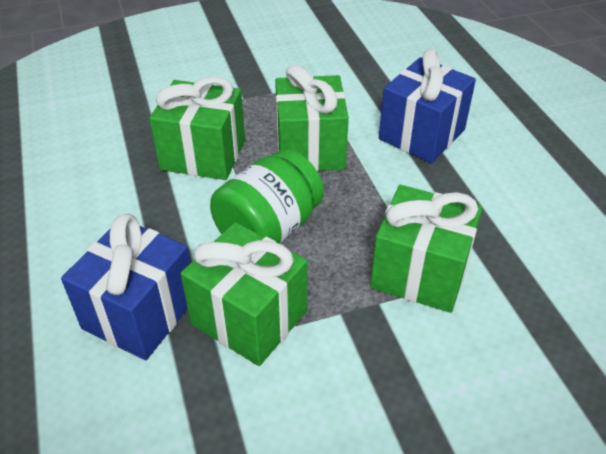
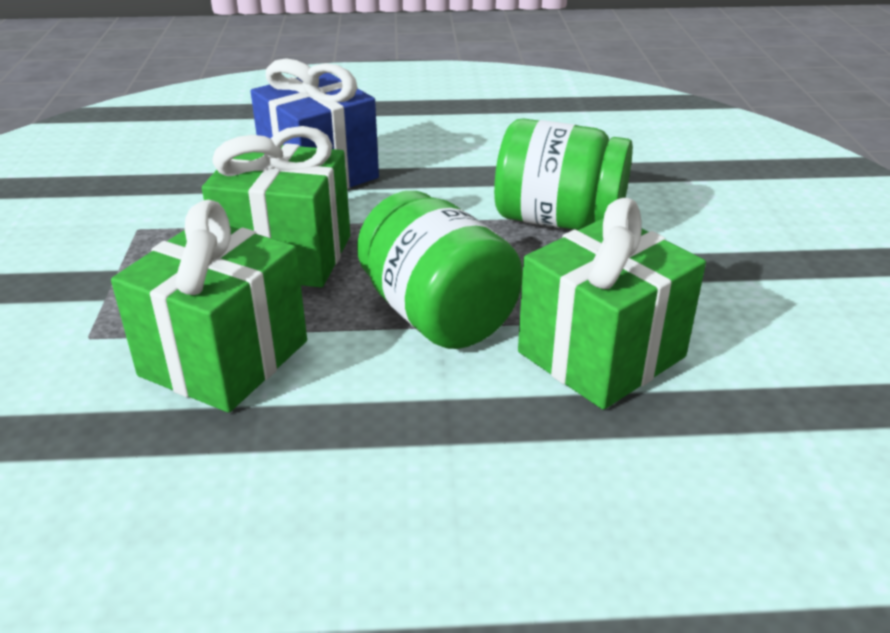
camera: 75 degrees left, 10 degrees down
(140, 313) = (570, 464): blue gift -> none
(420, 273) = (558, 220): green gift -> green jar

